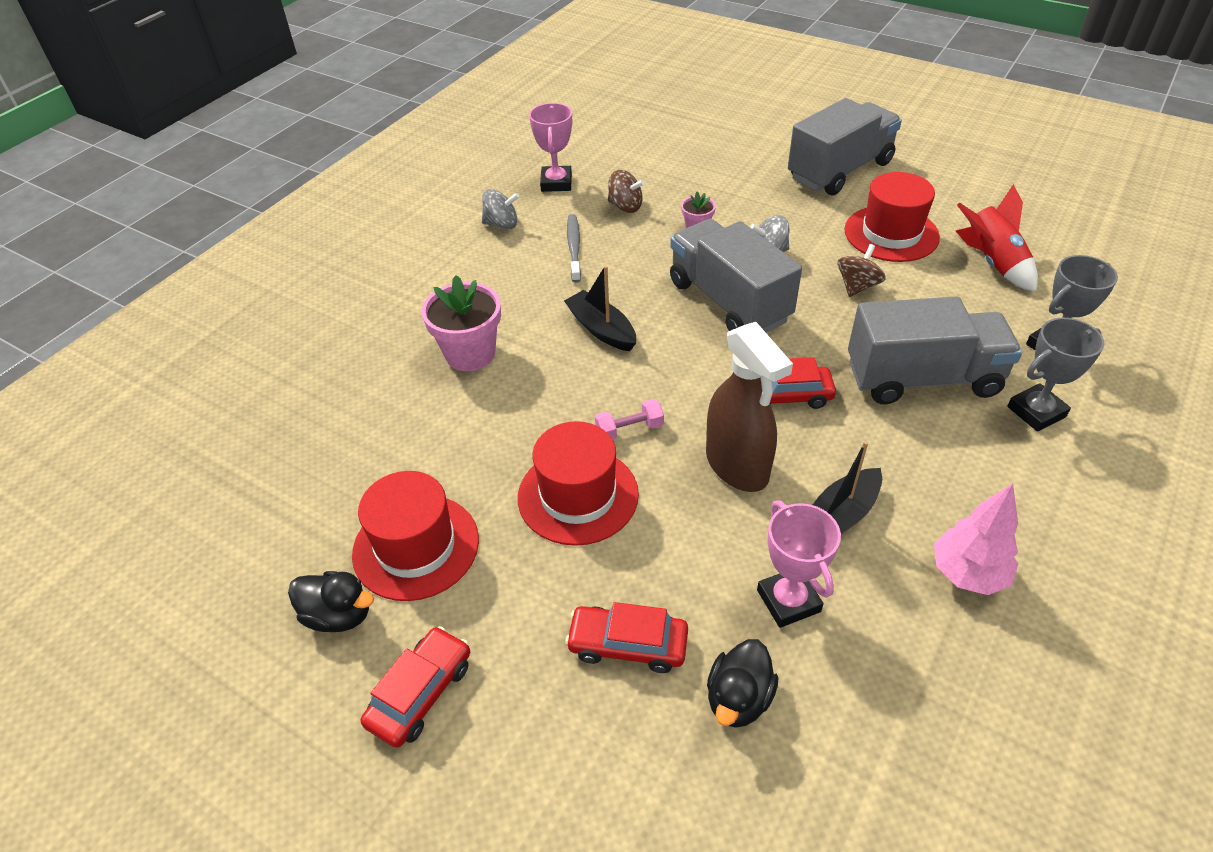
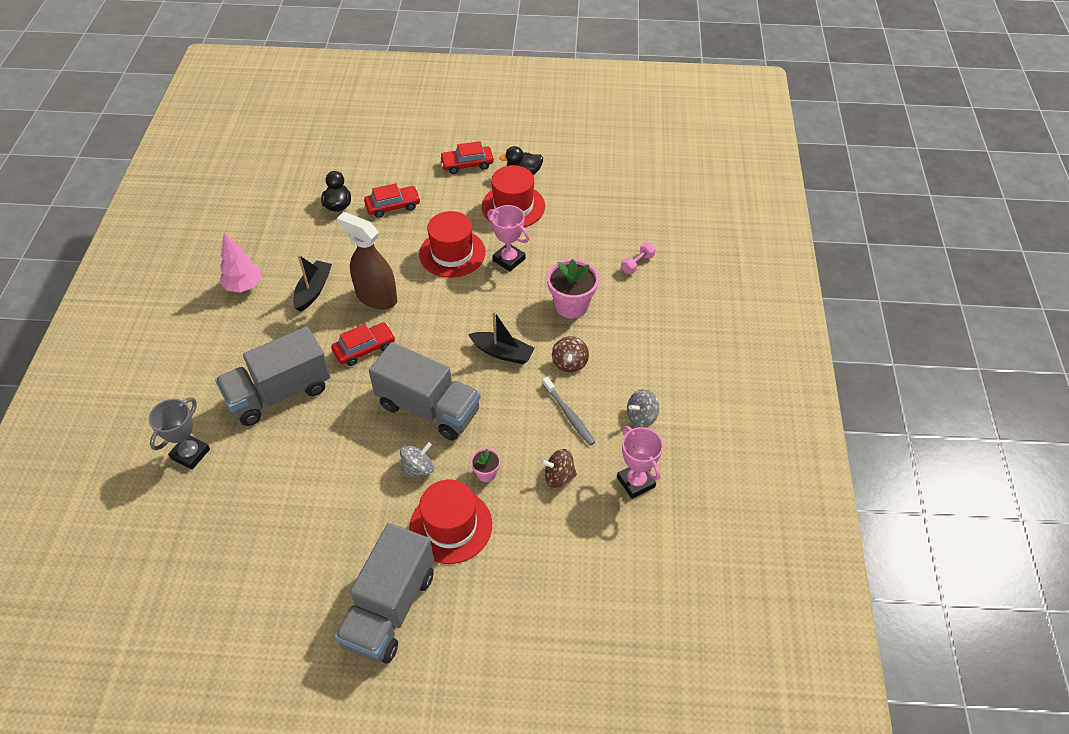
camera: 150 degrees right, 5 degrees up
(420, 693) = (467, 164): red car -> red car turned 75 degrees clockwise
(629, 430) = (445, 295): pink dumbbell -> pink dumbbell (637, 263)
(788, 601) = (328, 245): pink trophy -> pink trophy (509, 259)
(857, 286) = (339, 459): brown spinning top -> brown spinning top (569, 363)
(891, 234) = (323, 532): red hat -> red hat (451, 526)
(992, 262) = (235, 528): red rocket -> none
(1036, 412) = (205, 395): grey trophy -> none

